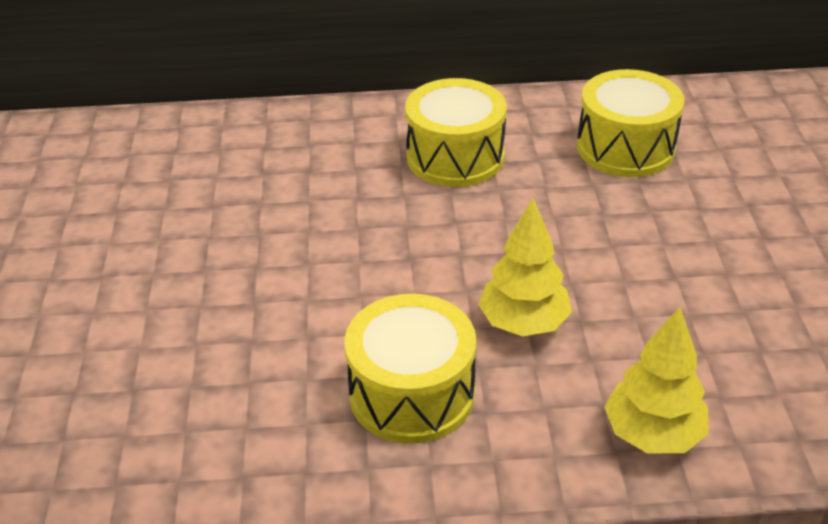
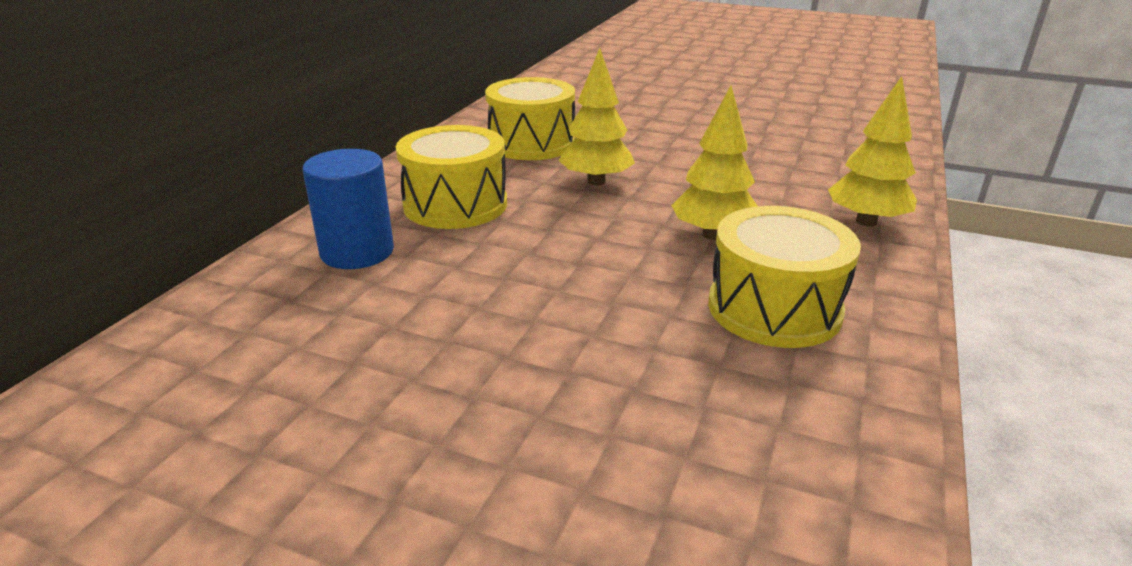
camera: 65 degrees left, 10 degrees down
(343, 145) = (357, 252): none -> blue cylinder
(575, 217) = (596, 181): none -> yellow tree

